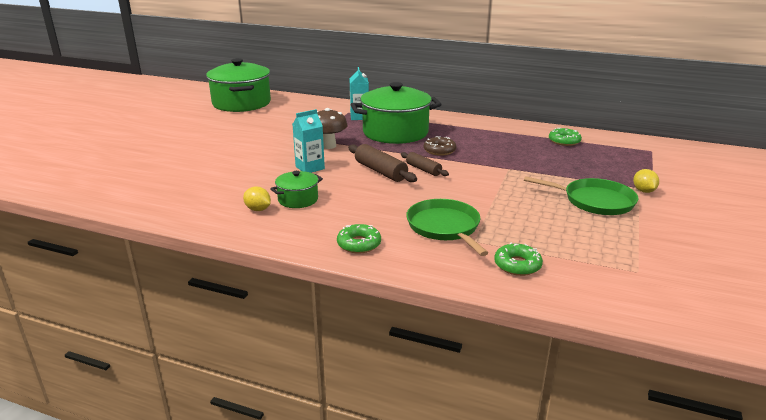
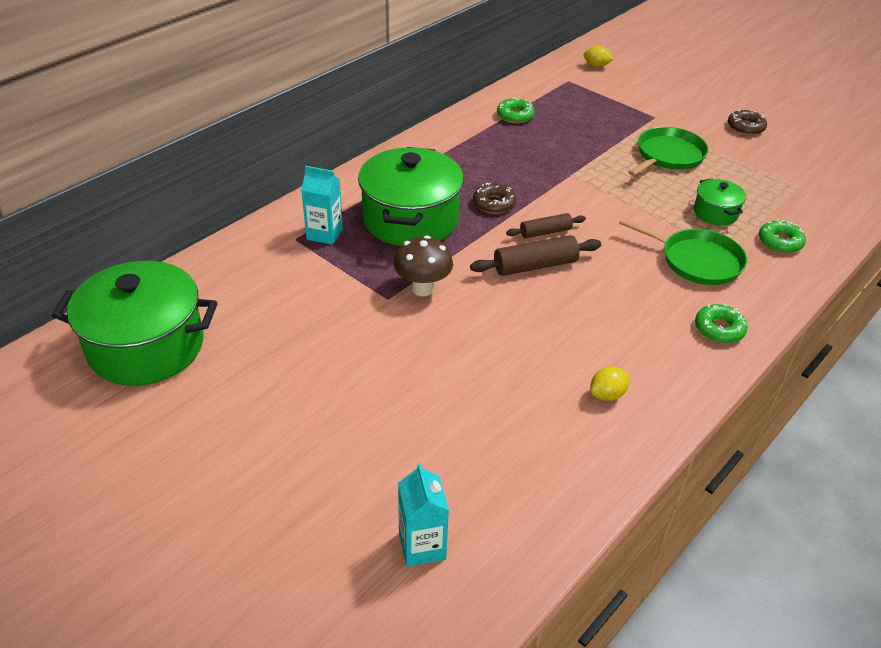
camera: 70 degrees left, 15 degrees up
(298, 199) = (590, 353): green pot -> green pot (715, 212)
(310, 168) = (493, 322): turquoise carton -> turquoise carton (422, 546)
(445, 227) = (696, 261): green pan -> green pan turned 150 degrees counterclockwise
(643, 191) = (656, 123): yellow lemon -> yellow lemon (596, 66)
(711, 233) = (745, 127): none -> brown donut

